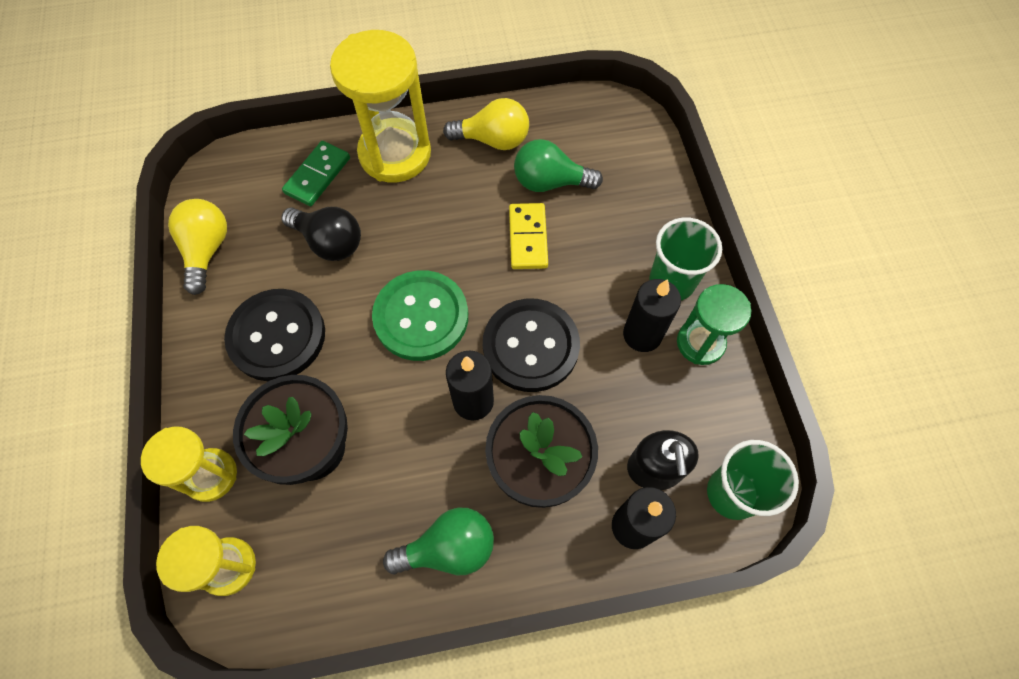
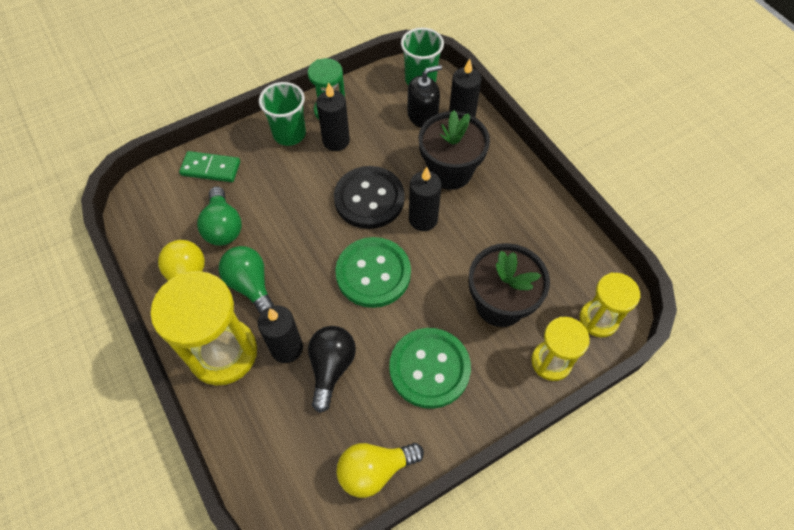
camera: 110 degrees left, 5 degrees down
(277, 336) = (429, 368): black button -> green button
(317, 175) = (265, 410): green domino -> green domino (210, 168)
(372, 208) = (287, 348): none -> black candle
(449, 548) = (520, 201): green light bulb -> green light bulb (251, 285)
(527, 238) = (280, 226): yellow domino -> none

